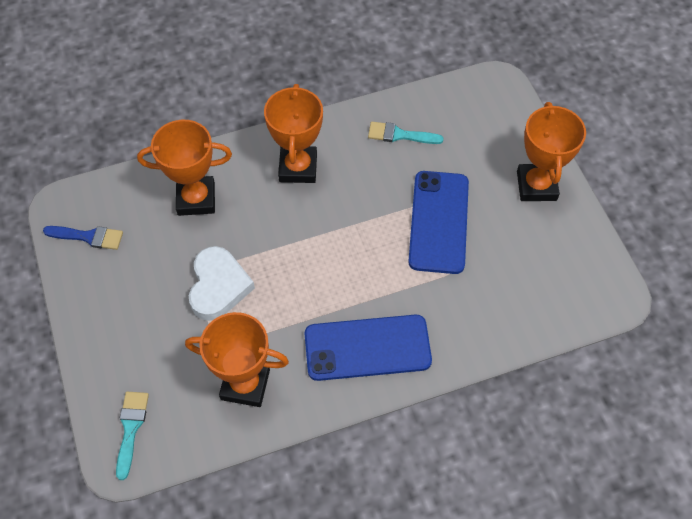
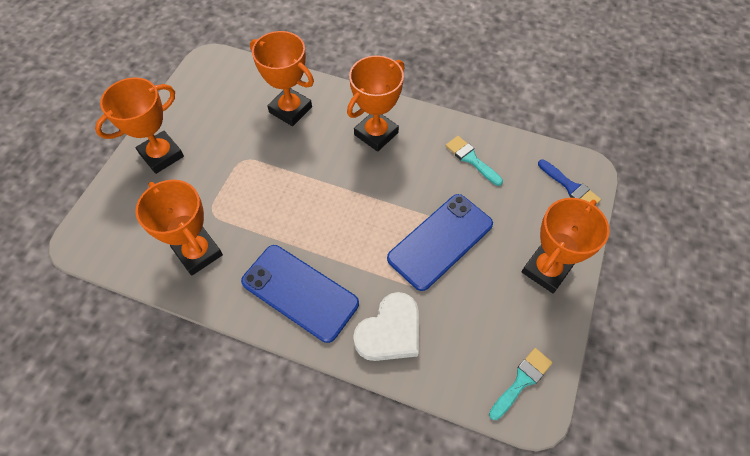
camera: 40 degrees right, 0 degrees up
(88, 237) = (205, 89): blue brush -> blue brush (570, 187)
(113, 328) = (161, 155): none -> orange trophy
(131, 428) = (107, 225): turquoise brush -> turquoise brush (521, 381)
(218, 286) = (247, 175): white heart -> white heart (390, 332)

